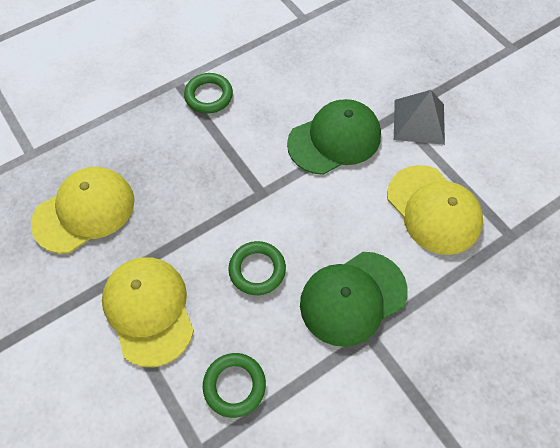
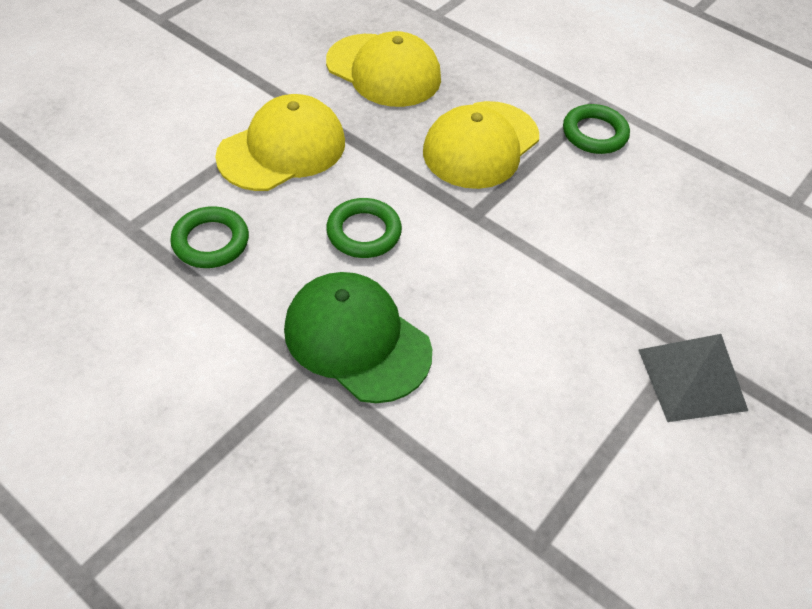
camera: 70 degrees right, 10 degrees down
(334, 139) = (599, 277): green cap -> none
(433, 209) = (537, 421): yellow cap -> yellow cap (481, 145)

